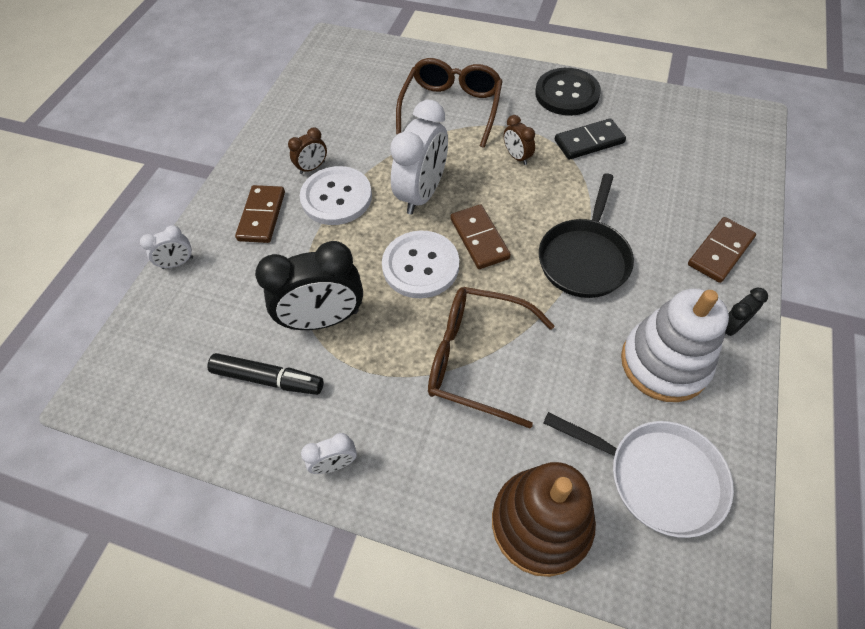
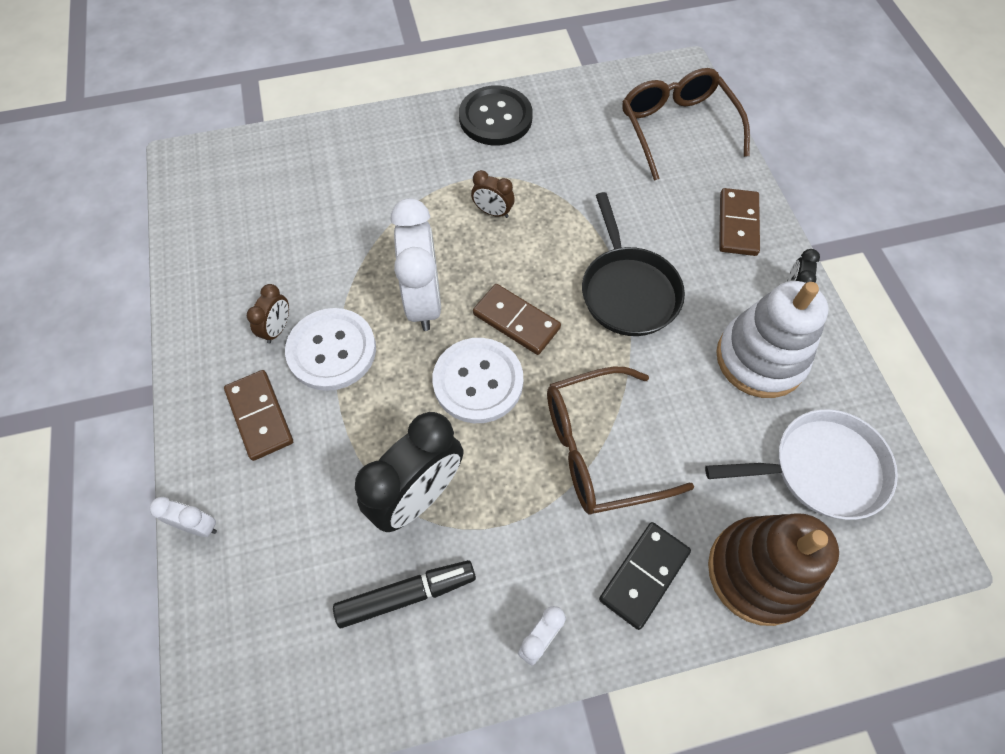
camera: 35 degrees left, 5 degrees up
(178, 263) = (198, 526): white clock -> white clock turned 105 degrees counterclockwise
(451, 108) = (386, 185): brown glasses -> brown glasses (676, 128)
(589, 141) = (551, 163): black domino -> black domino (644, 575)

